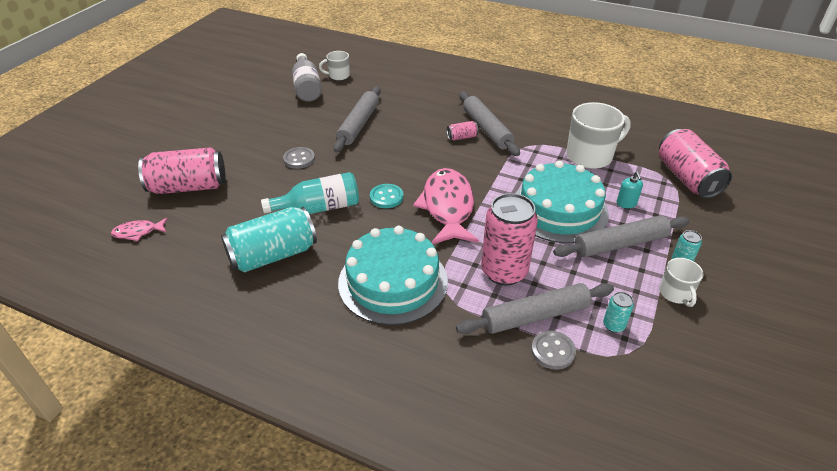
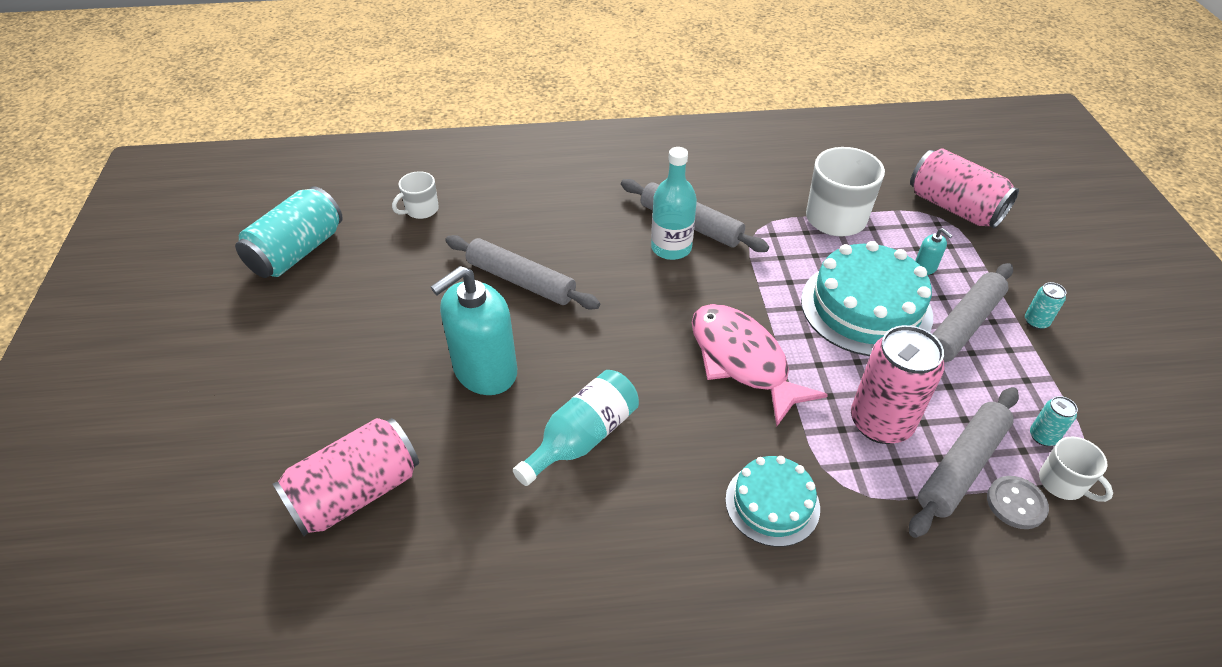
camera: 30 degrees left, 5 degrees up
(138, 232) = (345, 611): pink fish -> none
(273, 255) = (586, 544): turquoise can -> turquoise can (298, 252)
(299, 159) = (485, 371): grey button -> turquoise soap dispenser
(307, 87) = (391, 246): grey bottle -> none
(359, 125) = (521, 280): grey rolling pin -> grey rolling pin turned 45 degrees counterclockwise
(386, 197) = (656, 380): turquoise button -> none
(393, 282) = (772, 503): turquoise cake -> turquoise cake, size x0.59
(462, 137) = (671, 248): pink can -> turquoise bottle
(675, 293) = (1063, 364): white mug -> white mug (1063, 483)

